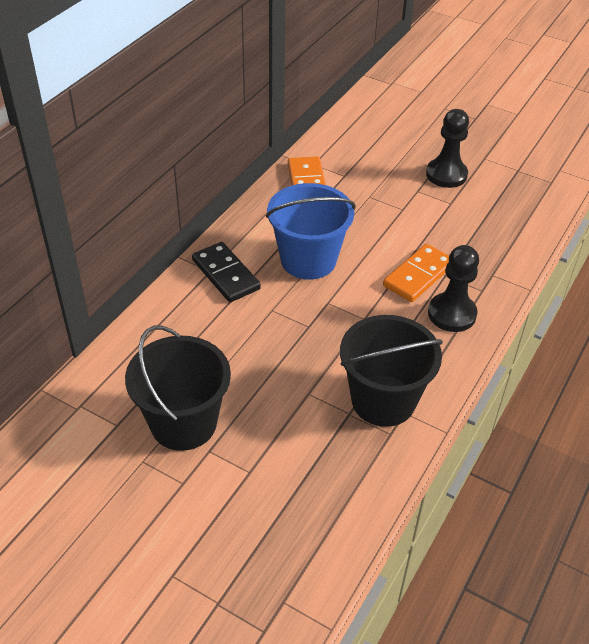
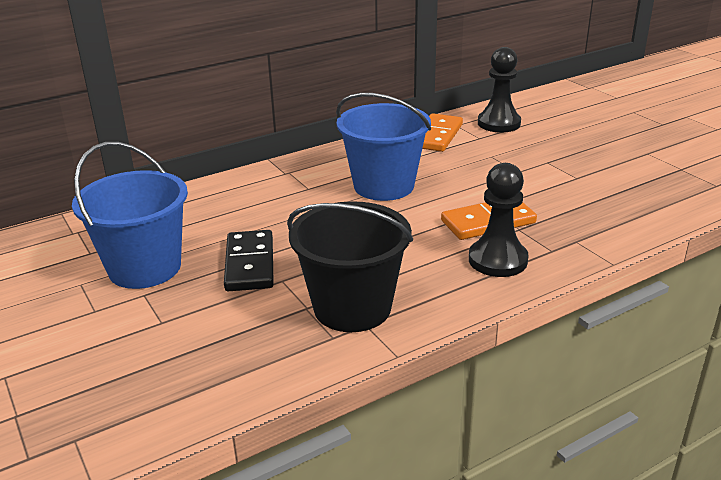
camera: 30 degrees right, 15 degrees down
(183, 423) = (145, 268): black bucket -> blue bucket
(226, 274) = (296, 178): black domino -> black domino (250, 264)
(446, 174) = (591, 156): black pawn -> black pawn (499, 123)

